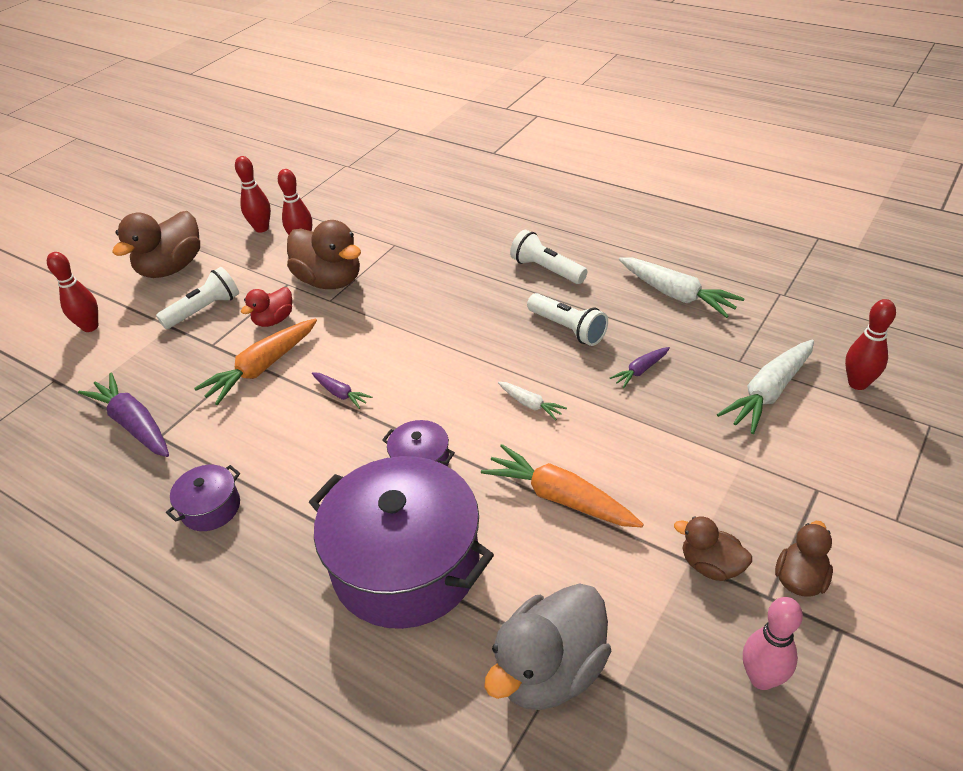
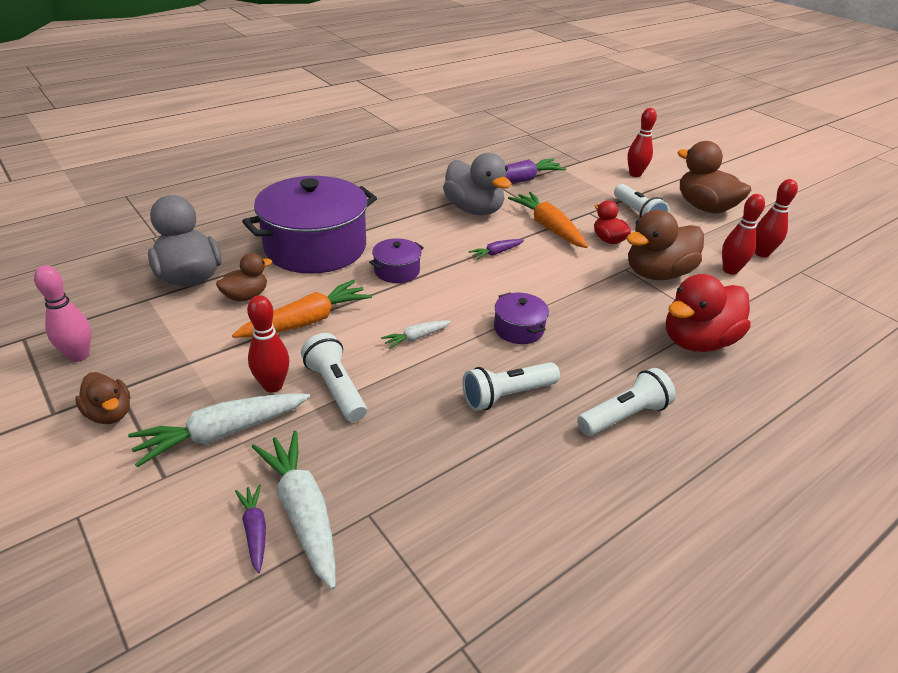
camera: 105 degrees right, 5 degrees down
(211, 508) = (423, 195): purple pot -> purple pot (518, 329)
(238, 442) = (474, 209): none -> grey duck
(428, 248) = (697, 341): none -> red duck
(638, 430) = (335, 388): none -> white flashlight
(640, 371) = (409, 423): purple carrot -> purple carrot (255, 531)
(676, 295) = (521, 515): white carrot -> white carrot (223, 433)
(711, 565) = (174, 371): brown duck -> brown duck (246, 296)
(857, 383) = (246, 616): red bowling pin -> red bowling pin (273, 386)

